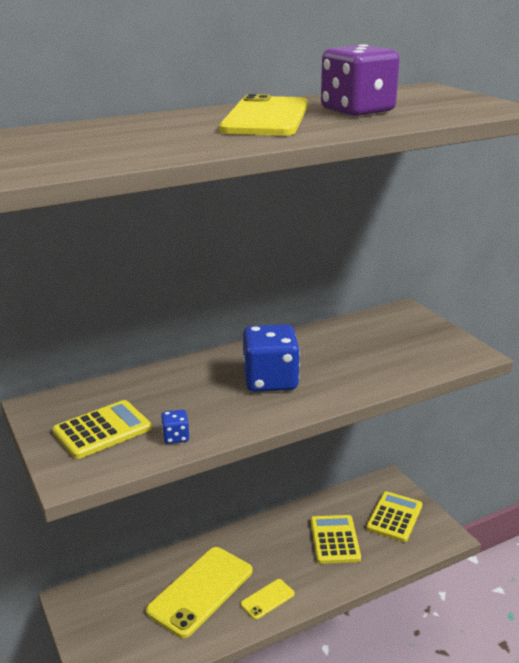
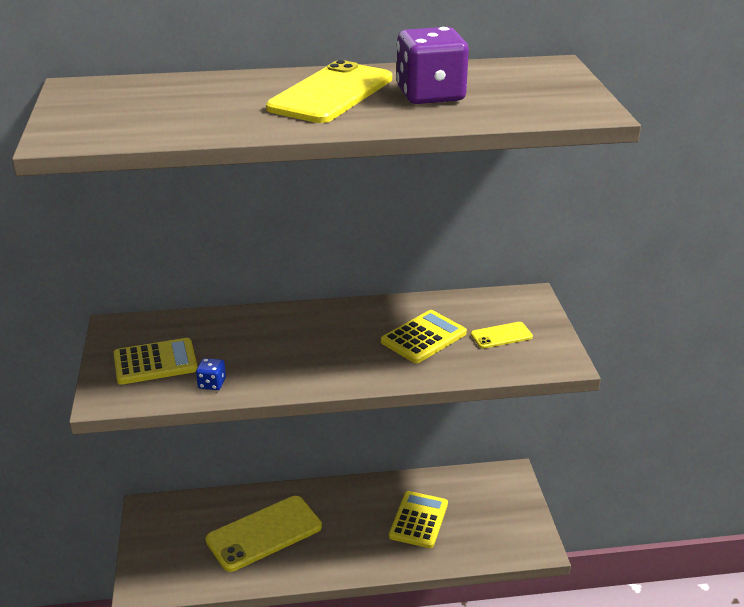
camera: 20 degrees right, 5 degrees up
(267, 599) = (321, 558): yellow phone -> yellow phone (501, 335)
(270, 380) = (334, 347): blue dice -> none
(394, 517) = (494, 513): yellow calculator -> yellow calculator (423, 337)

